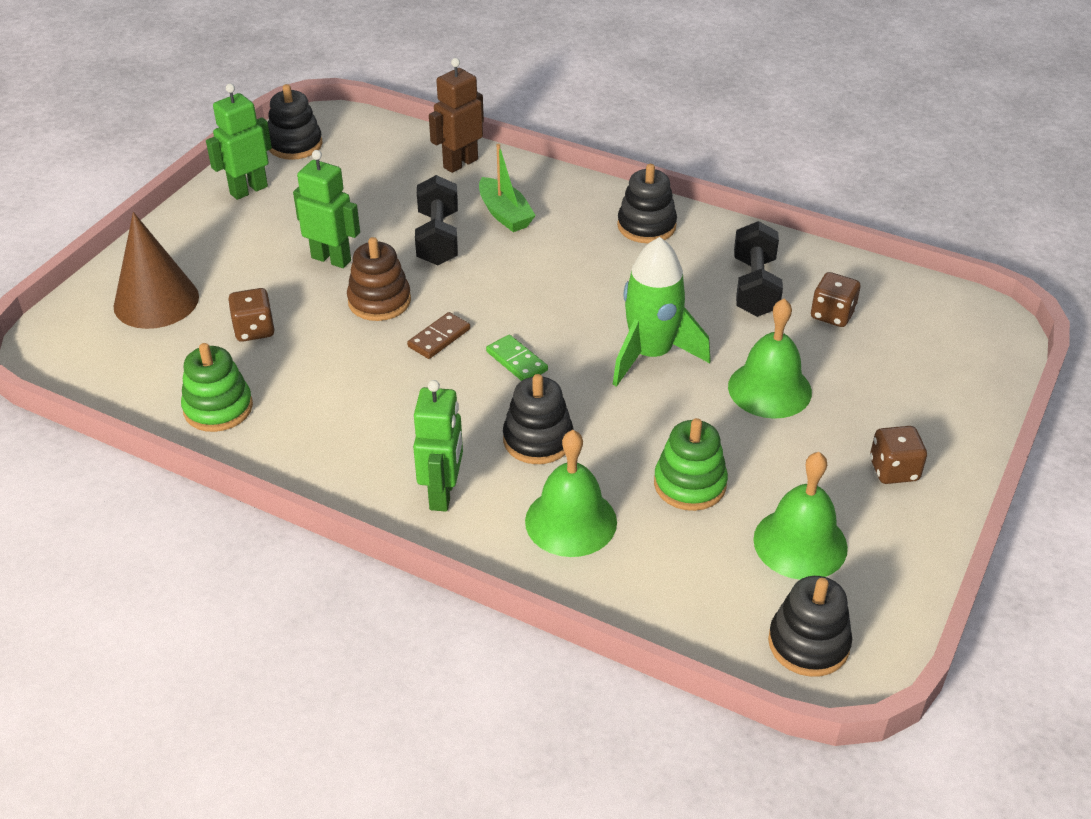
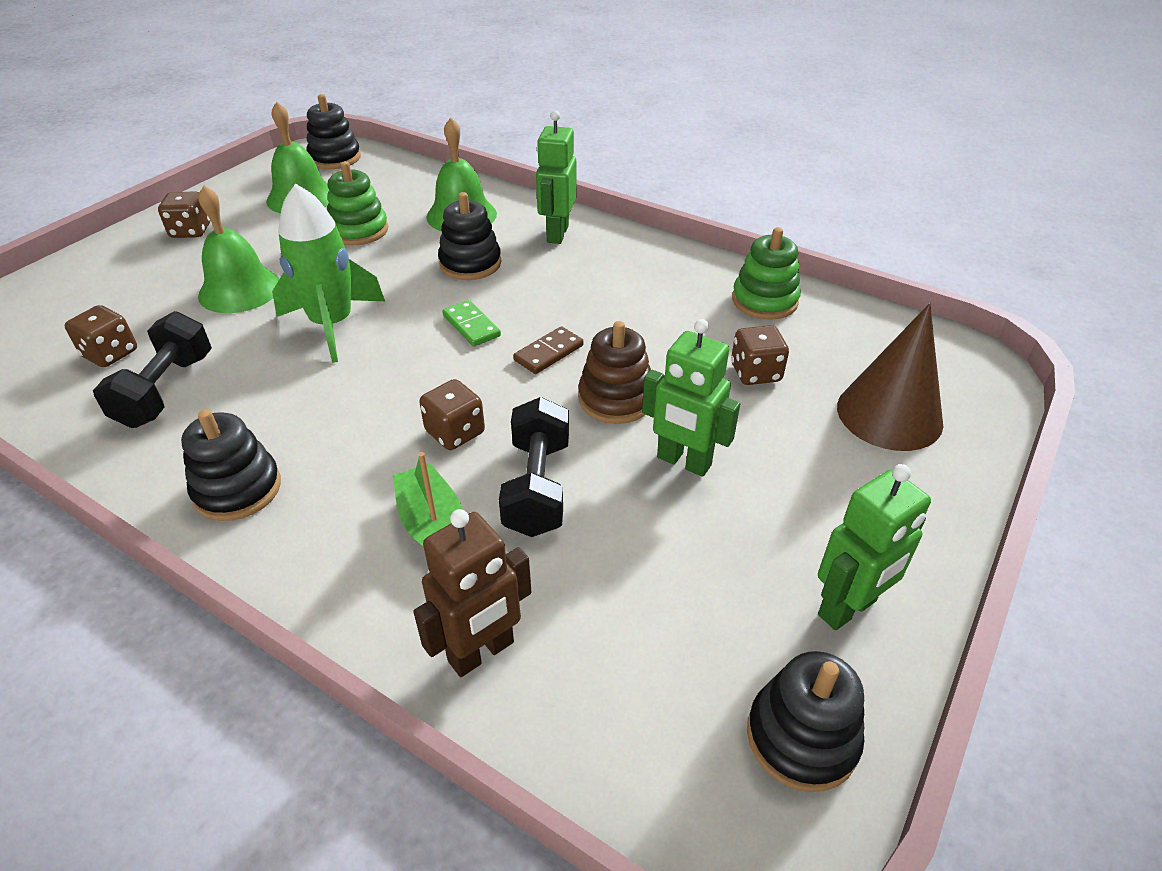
camera: 175 degrees left, 0 degrees up
(506, 269) = (455, 432): none -> brown dice

